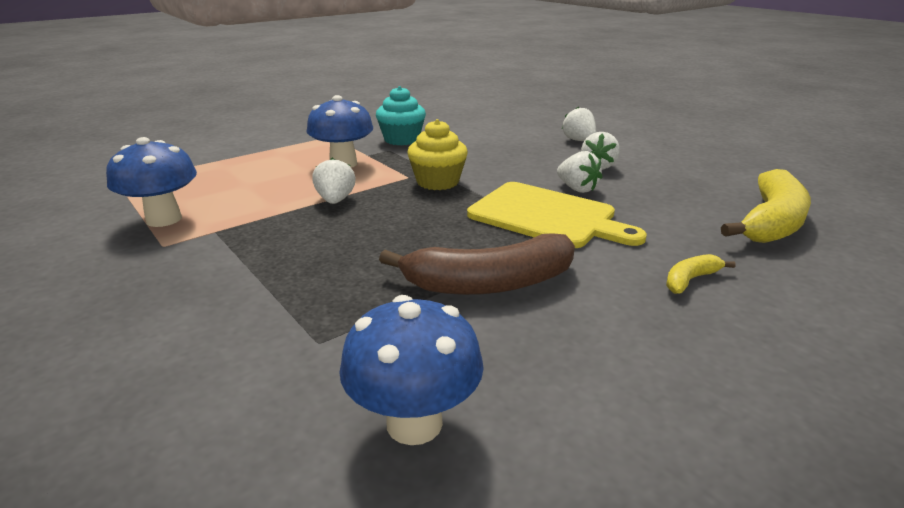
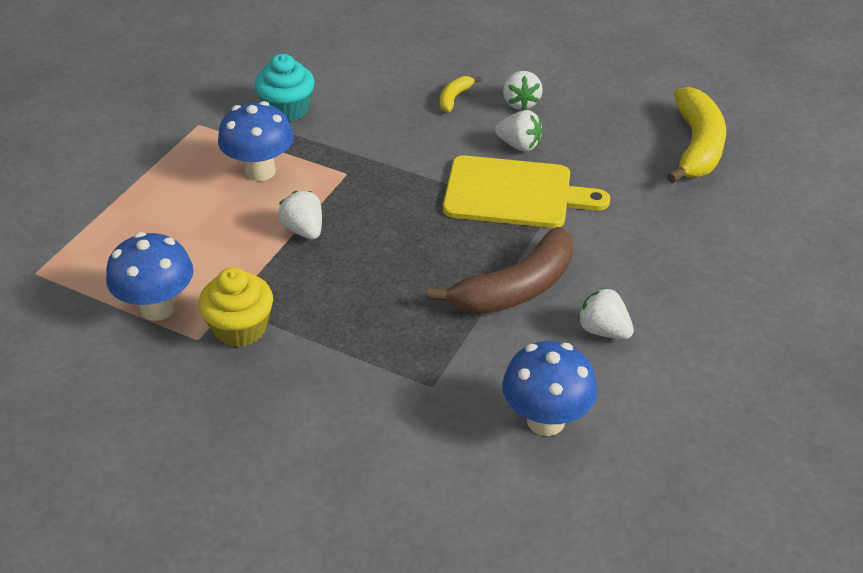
camera: 25 degrees left, 15 degrees up
(437, 182) = (382, 173): yellow cupcake -> yellow cupcake (240, 328)
(579, 141) = (478, 61): white strawberry -> white strawberry (603, 330)
(690, 280) = (659, 236): yellow banana -> yellow banana (454, 98)

